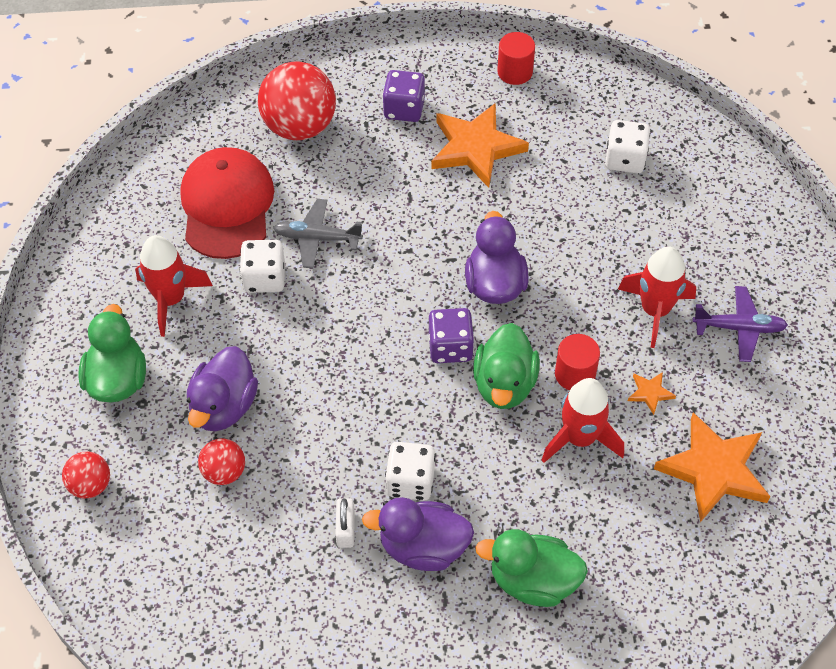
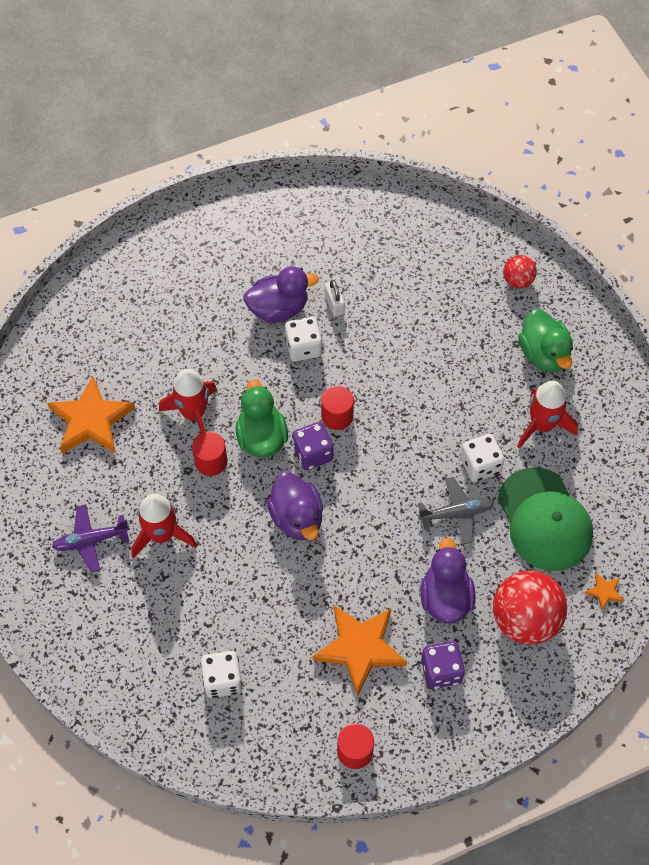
camera: 160 degrees right, 5 degrees up
(224, 406) = (458, 358): purple duck -> purple duck (445, 597)
(224, 472) = (433, 315): red ball -> none
(227, 206) = (544, 520): red cap -> green cap
(403, 381) = (337, 416): none -> red cylinder
(533, 581) = (199, 310): green duck -> none
(650, 393) = (150, 464): orange star -> orange star (604, 592)

